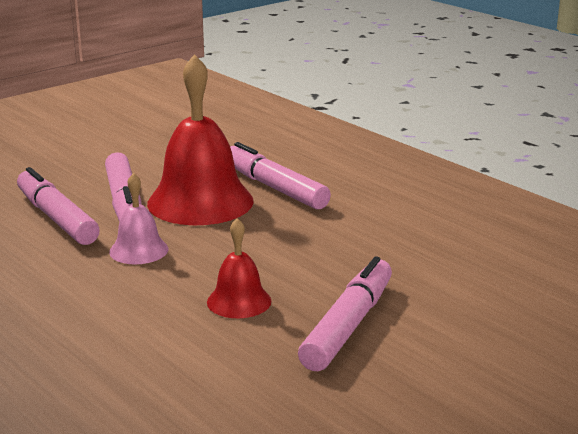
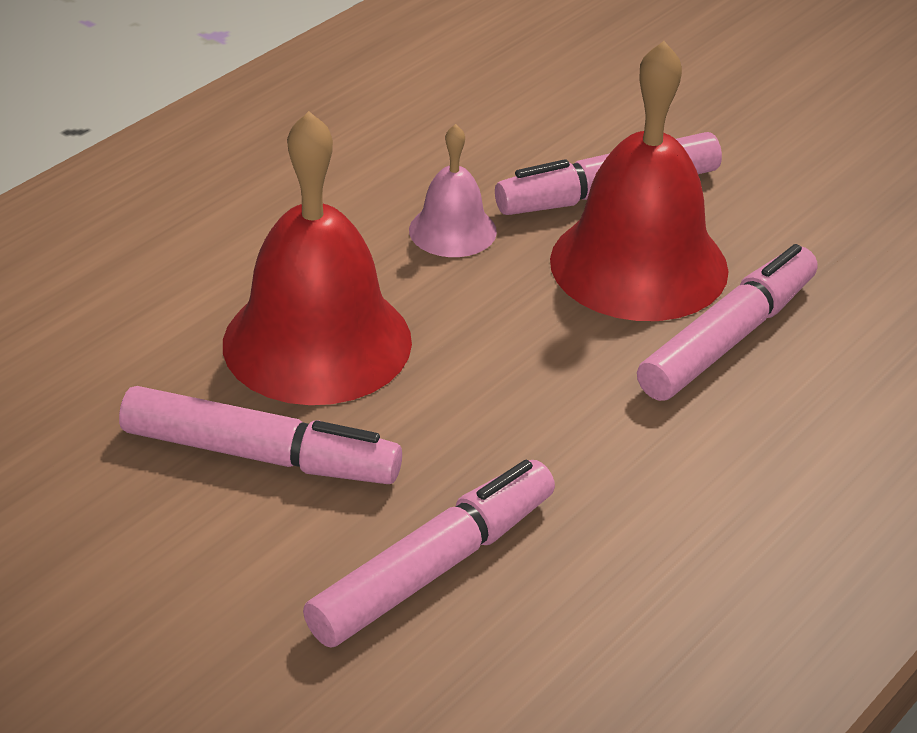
camera: 80 degrees right, 15 degrees up
(57, 218) = (534, 143): pink marker -> pink marker (433, 568)
(239, 301) = (317, 342): red bell -> red bell, size x1.99

